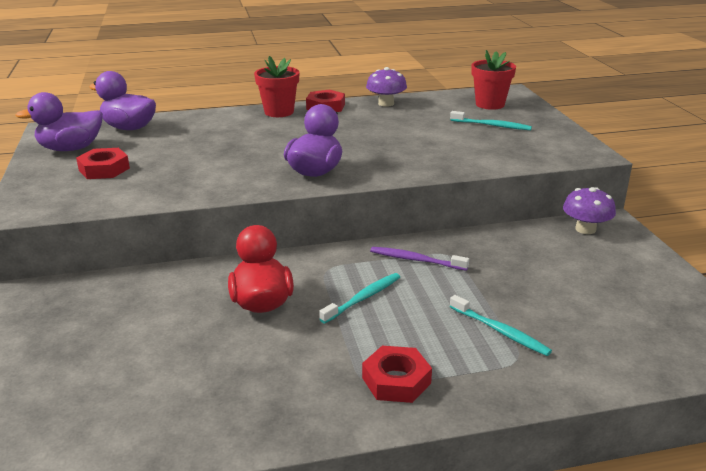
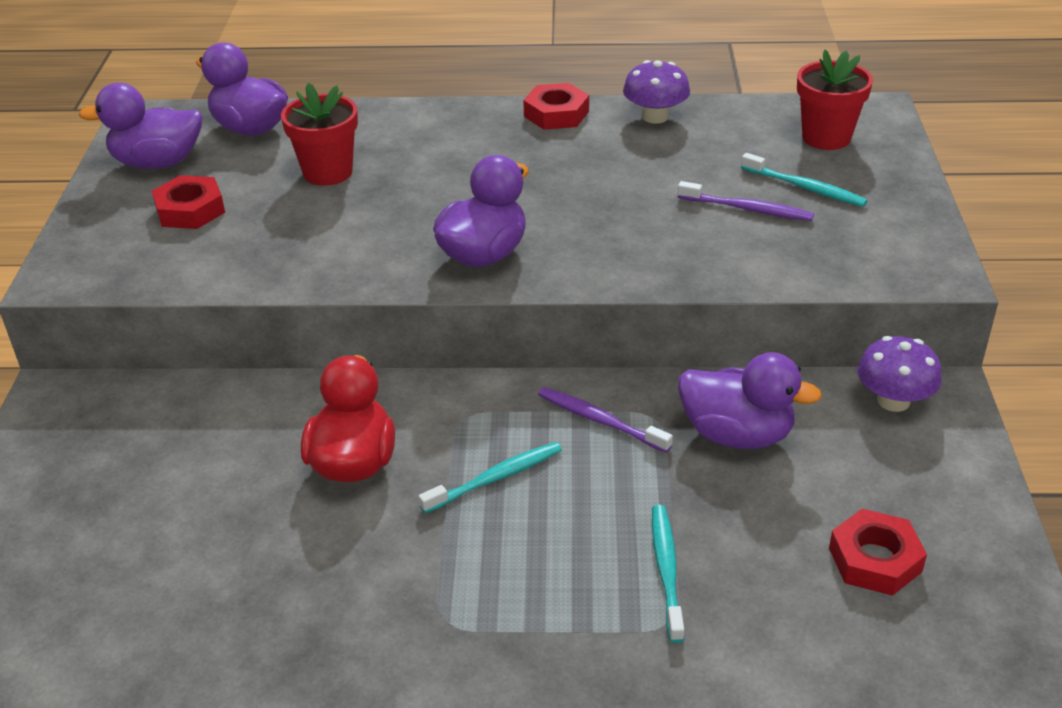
camera: 15 degrees right, 10 degrees up
(279, 112) = (480, 118): red flower pot -> red flower pot (328, 172)
(396, 380) = (484, 626): red nut -> red nut (875, 559)
(465, 137) = (747, 209): none -> purple toothbrush
(500, 331) = (666, 570): turquoise toothbrush -> turquoise toothbrush turned 150 degrees counterclockwise
(504, 256) = (737, 434): none -> purple duck

